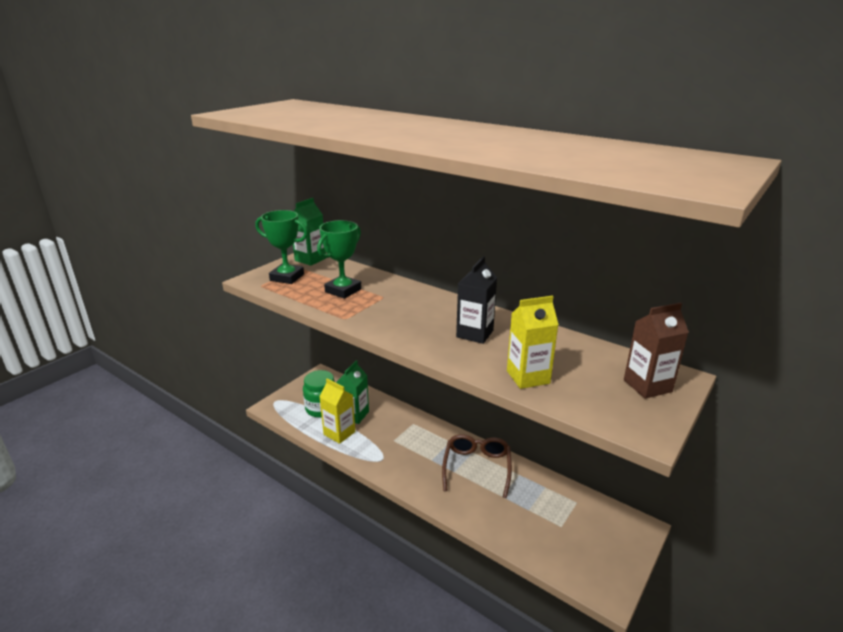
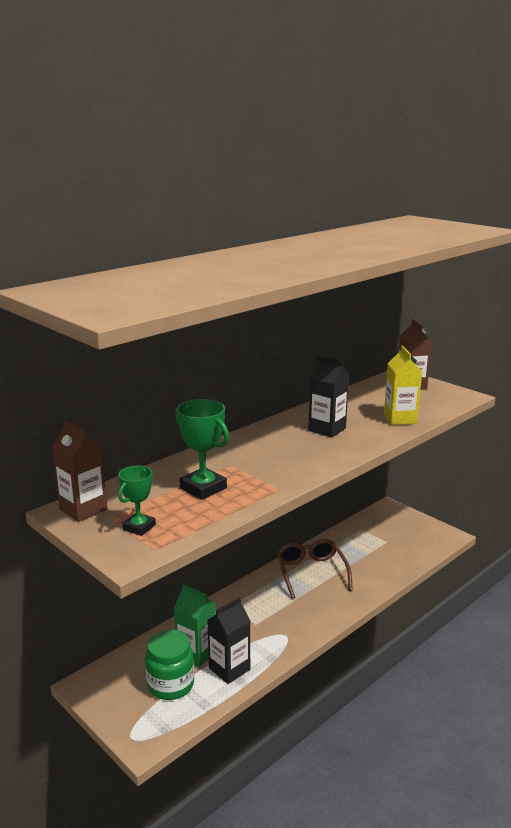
camera: 80 degrees left, 5 degrees down
(287, 277) = (139, 527): green trophy -> green trophy, size x0.64
(310, 259) = (83, 509): green carton -> brown carton
(339, 433) = (229, 669): yellow carton -> black carton
(477, 468) = (311, 573): brown glasses -> brown glasses turned 60 degrees clockwise

